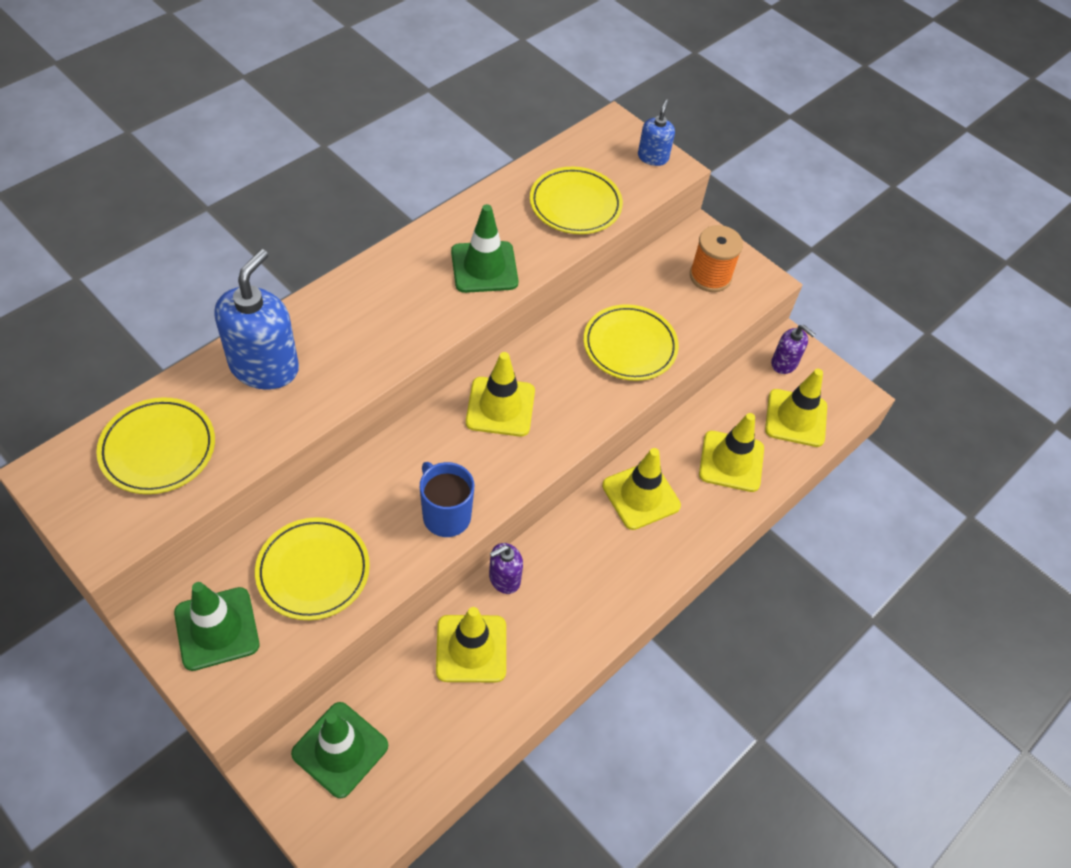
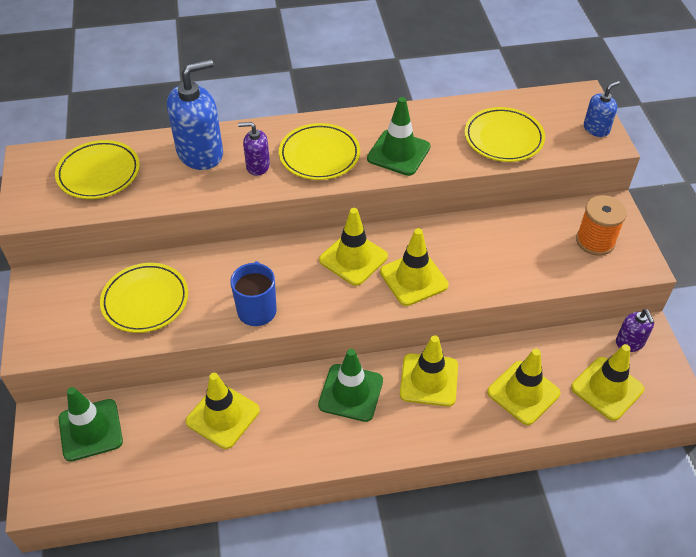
camera: 40 degrees right, 5 degrees down
(217, 629) = (62, 304): green traffic cone -> green traffic cone (351, 393)
(504, 578) = (282, 383): purple soap dispenser -> purple soap dispenser (257, 166)
(576, 399) = (413, 279): none -> yellow traffic cone
(629, 346) = (486, 262): yellow plate -> yellow plate (319, 155)

